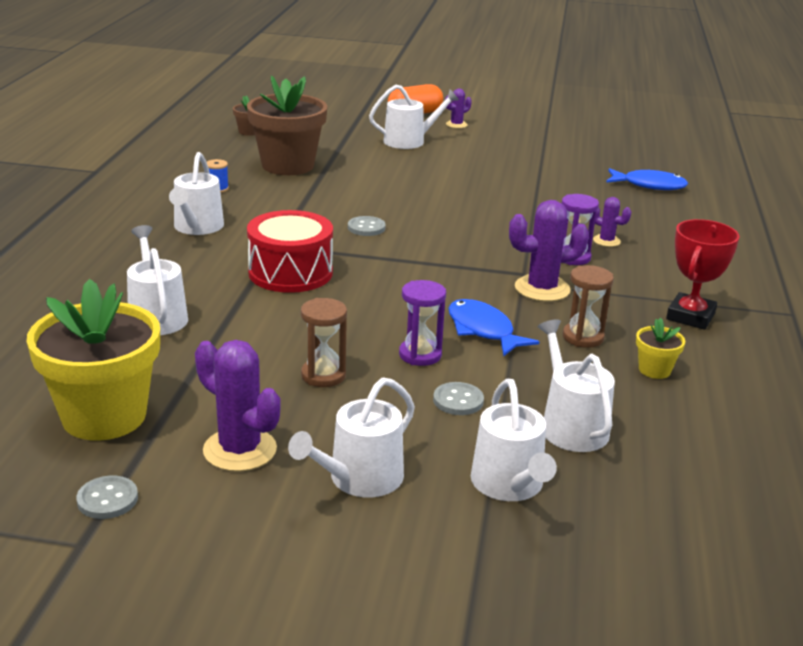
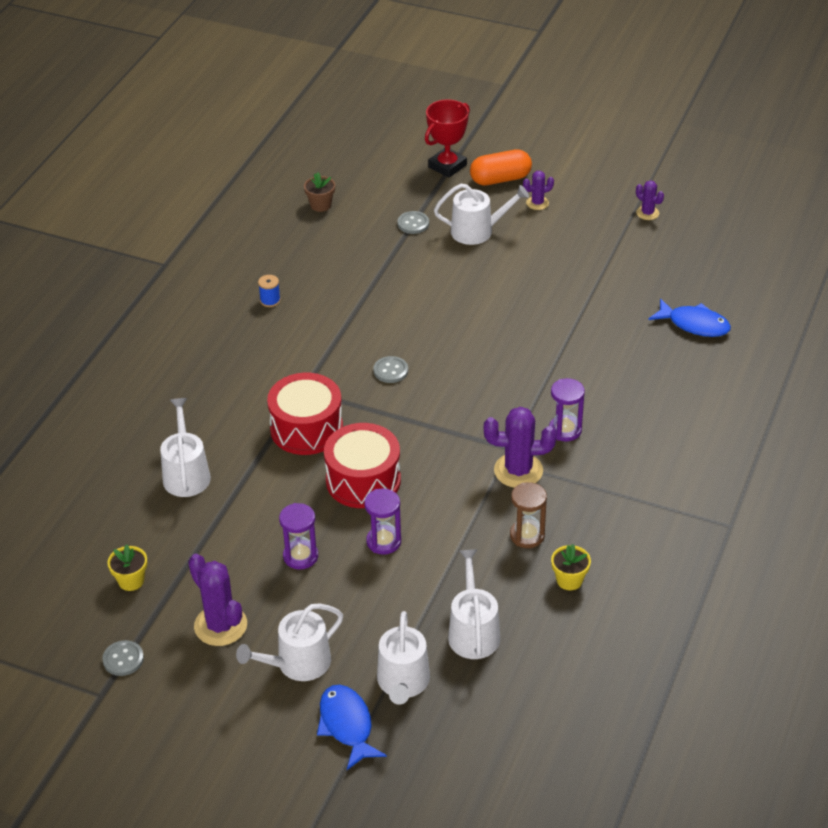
camera: 15 degrees right, 15 degrees up
(104, 416) = (131, 581): yellow flower pot -> yellow flower pot, size x0.43
(197, 227) = (240, 358): white watering can -> none
(288, 165) = (344, 266): brown flower pot -> none
(323, 375) = (300, 556): brown hourglass -> purple hourglass
(372, 307) = (363, 480): none -> red drum
(458, 400) = (396, 595): grey button -> grey button (413, 224)
(483, 330) = (446, 518): blue fish -> blue fish (347, 725)
(606, 241) = (608, 409): purple cactus -> purple cactus (647, 213)
(690, 316) = (634, 519): red trophy -> red trophy (447, 166)

